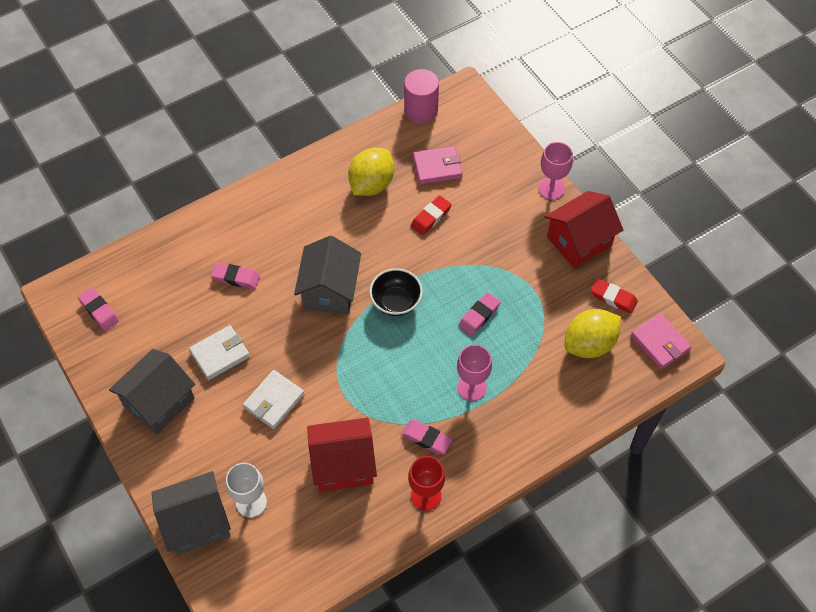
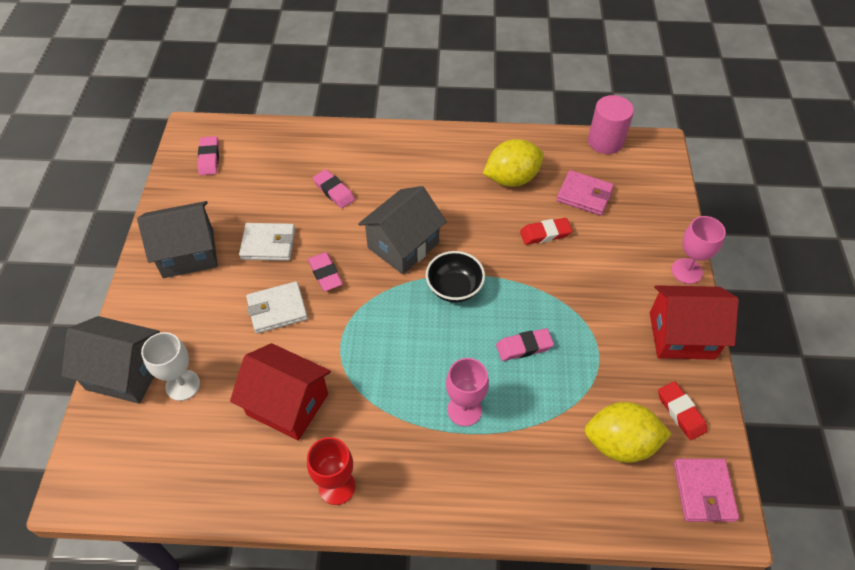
camera: 35 degrees right, 5 degrees down
(426, 438) = (382, 431): pink eraser -> pink eraser (325, 274)

